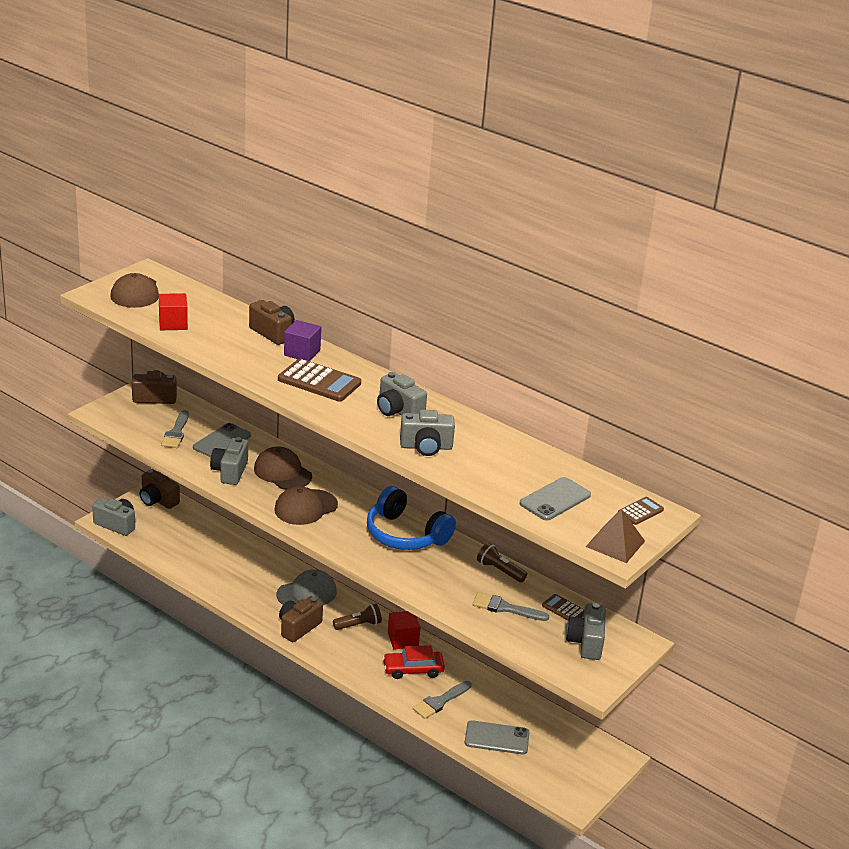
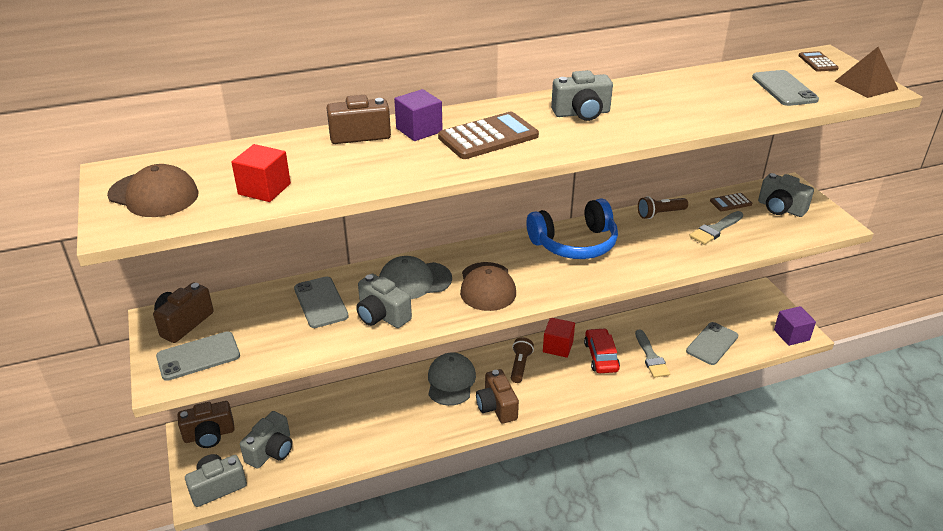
camera: 55 degrees left, 5 degrees up
(129, 416) = (198, 356): none -> grey phone
(176, 432) = (270, 330): grey brush -> none
(282, 472) = (414, 281): brown cap -> grey cap
(413, 669) = (601, 356): red car -> red car turned 150 degrees clockwise
(426, 447) = (660, 119): grey camera -> grey camera (271, 451)
(563, 793) = (791, 335): none -> purple cube

